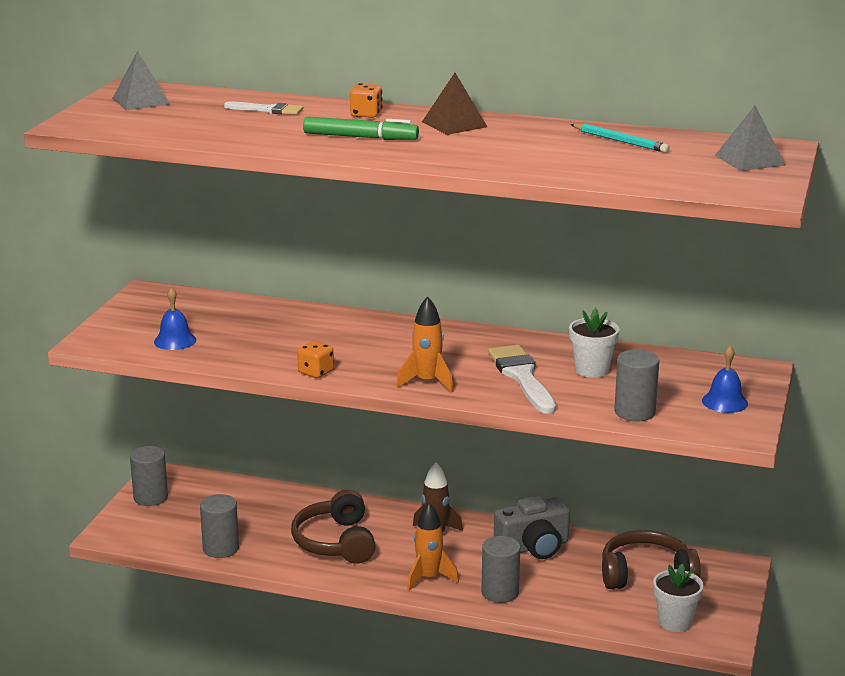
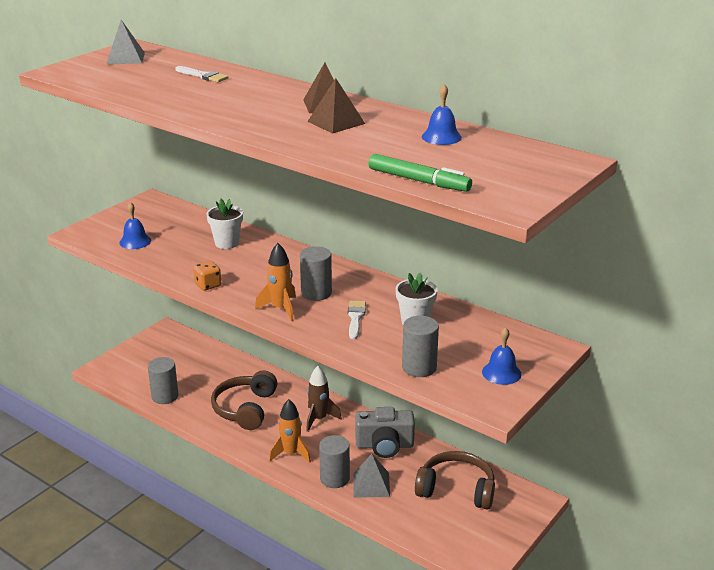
camera: 20 degrees right, 5 degrees up
(150, 497) = (147, 346): grey cylinder -> grey cylinder (316, 293)
(360, 137) = (241, 107): green marker -> green marker (419, 181)
(366, 114) = (269, 88): orange dice -> none
(489, 140) = (336, 122): none -> brown pyramid
(522, 377) = (355, 318): white brush -> white brush, size x0.59
(620, 141) = (441, 137): turquoise pencil -> blue bell
(675, 622) = (452, 538): white flower pot -> white flower pot (227, 243)
(749, 160) = (533, 170): grey pyramid -> grey pyramid (371, 485)

